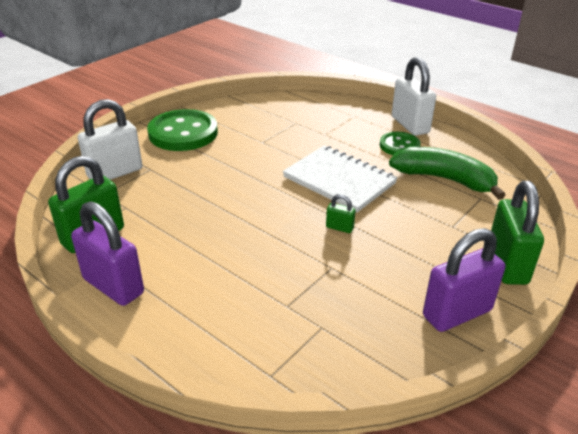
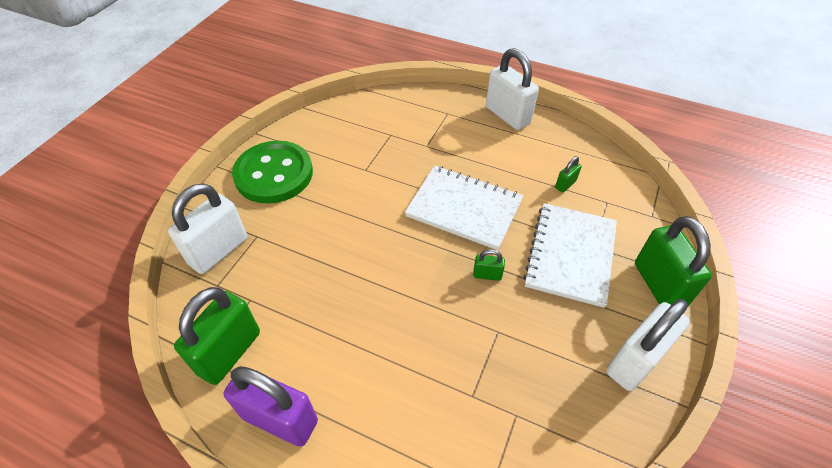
camera: 15 degrees left, 15 degrees up
(399, 146) = (507, 147): green button -> none
(426, 228) = (570, 255): none -> white notebook
(444, 179) = (565, 184): green banana -> green padlock
(457, 313) = (635, 361): purple padlock -> white padlock

